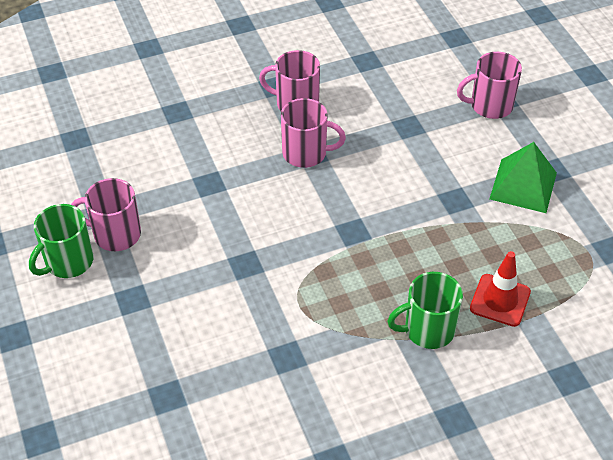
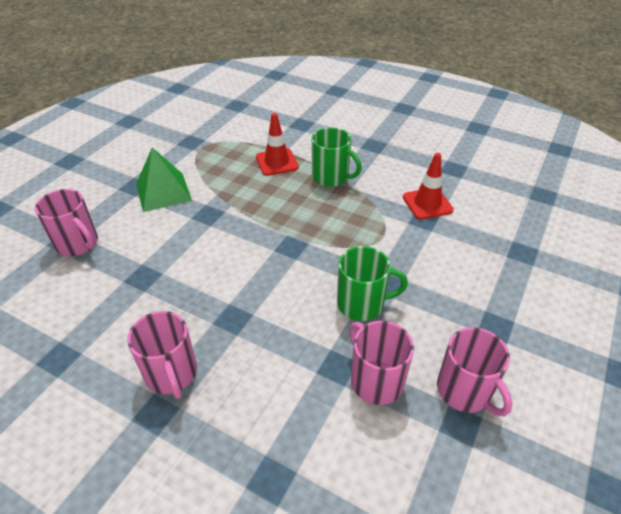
camera: 130 degrees left, 5 degrees down
(68, 262) = (530, 401): green mug -> green mug (362, 304)
(305, 380) = (427, 204): none -> red traffic cone
(306, 153) = (235, 322): pink mug -> pink mug (375, 380)

